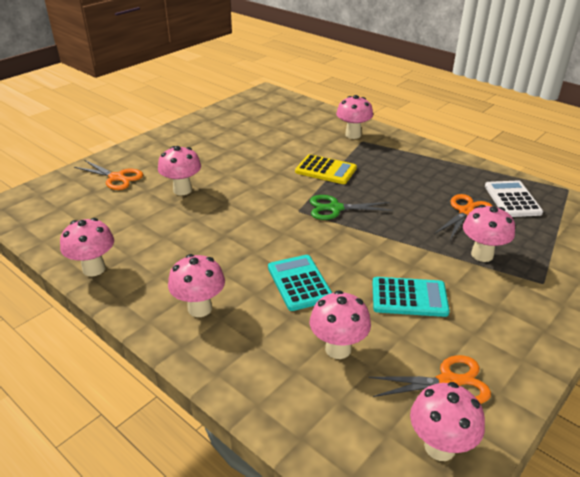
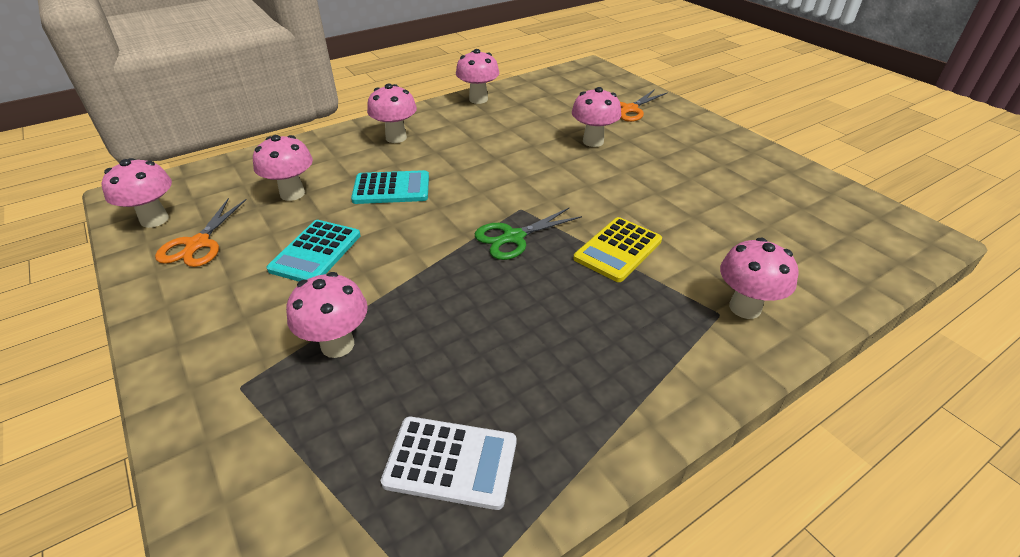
camera: 105 degrees right, 5 degrees up
(335, 208) = (513, 237): green scissors -> green scissors turned 135 degrees counterclockwise
(466, 212) = (445, 371): orange scissors -> none

